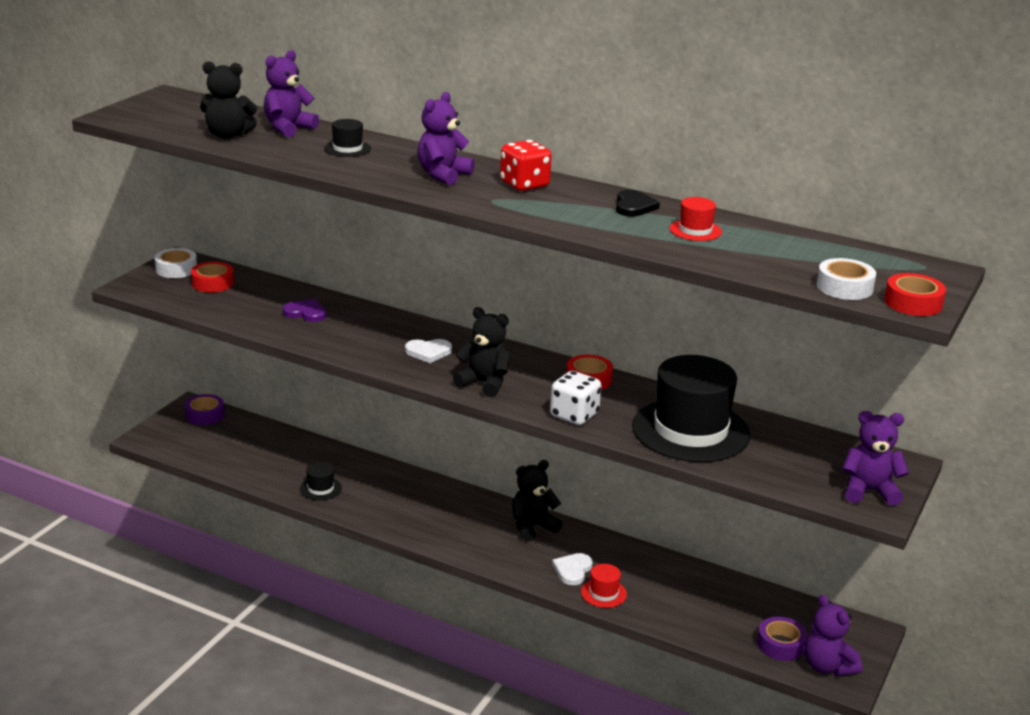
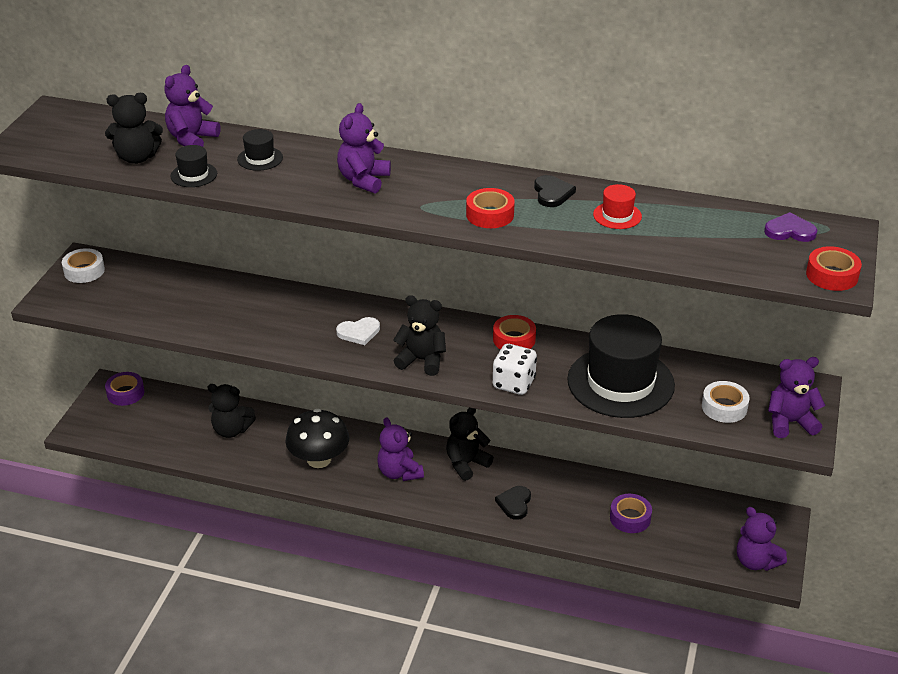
camera: 10 degrees left, 10 degrees up
(212, 283) = (126, 282): red tape -> red tape (490, 215)
(298, 461) = (231, 430): none -> black teddy bear
(305, 313) = (228, 304): purple heart -> purple heart (790, 231)
(320, 488) = (262, 457): black hat -> black hat (194, 175)
(378, 500) = (319, 459): none -> black mushroom
(458, 524) = (399, 472): none -> purple teddy bear
(524, 185) = (443, 181): red dice -> none
(572, 570) = (514, 503): white heart -> black heart
(603, 593) = (548, 522): red hat -> none
(780, 644) = (712, 547): purple tape -> purple tape (630, 518)
(844, 287) = (768, 266): white tape -> white tape (724, 407)

